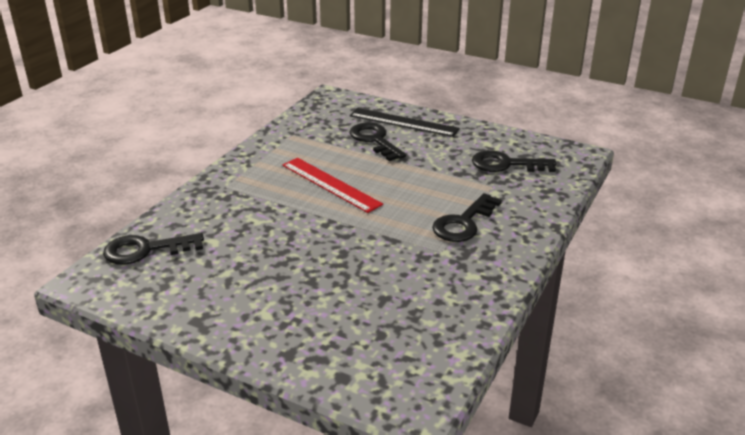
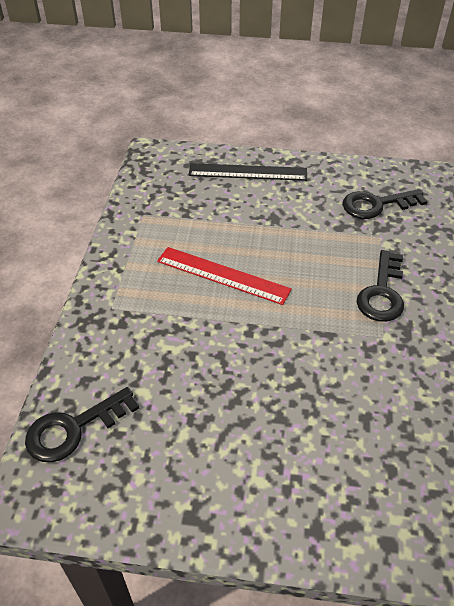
camera: 20 degrees left, 15 degrees up
(374, 140) = (233, 203): black key -> none

